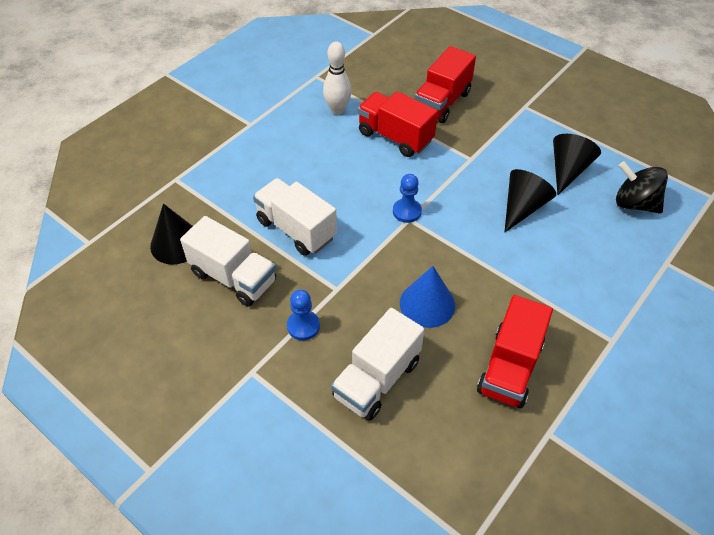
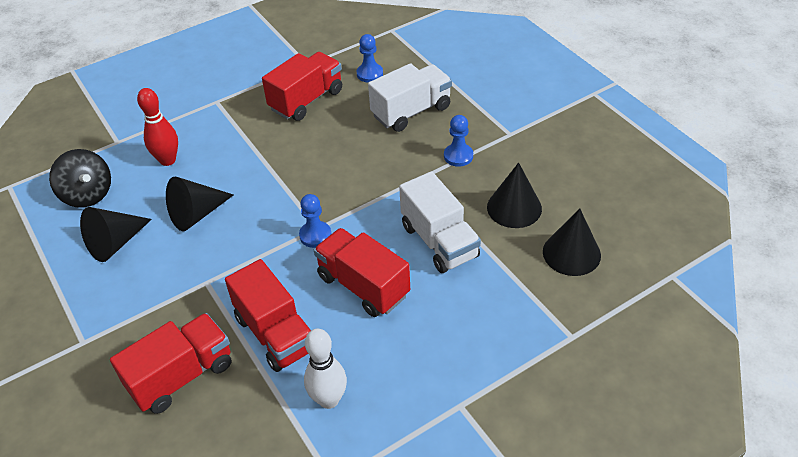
camera: 160 degrees left, 5 degrees down
(234, 277) = (514, 207): white truck -> black cone
(346, 181) = (363, 286): none -> red truck
(427, 304) = (344, 151): blue cone -> none
(456, 434) = (369, 74): none -> blue pawn
(596, 253) = (168, 160): none -> red bowling pin

